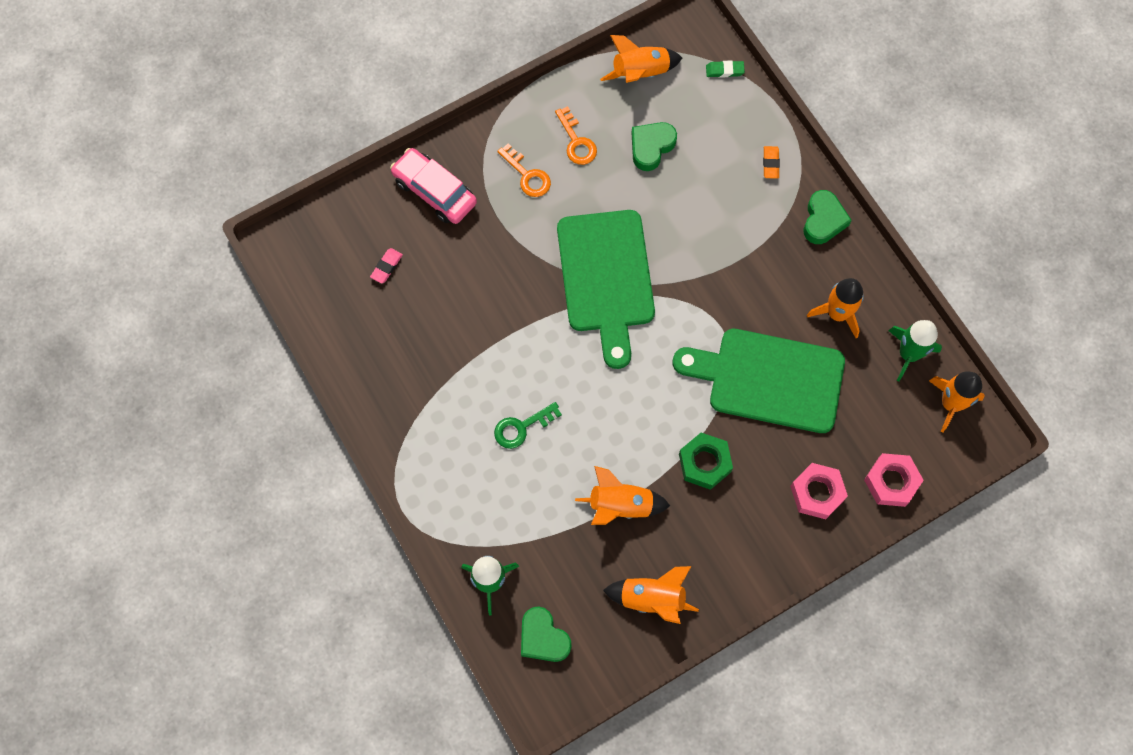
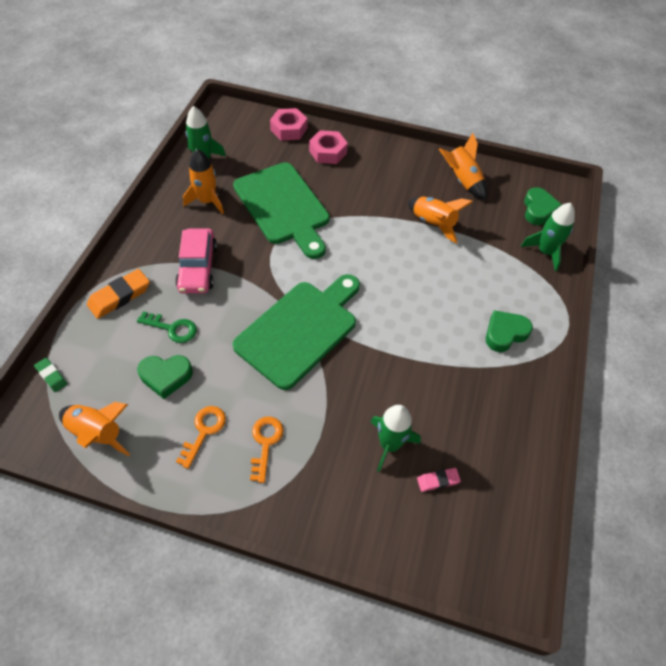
camera: 135 degrees left, 15 degrees down
(434, 191) = (343, 502): pink car -> pink car (198, 268)
(444, 258) = (389, 444): none -> green rocket
(522, 427) = (448, 302): green key -> green key (172, 328)
(704, 463) = (365, 204): green nut -> none
(770, 163) = (119, 296): orange eraser -> orange eraser, size x1.79
(823, 220) = (143, 243): green heart -> green heart (505, 333)
(951, 403) = (217, 130): orange rocket -> none

